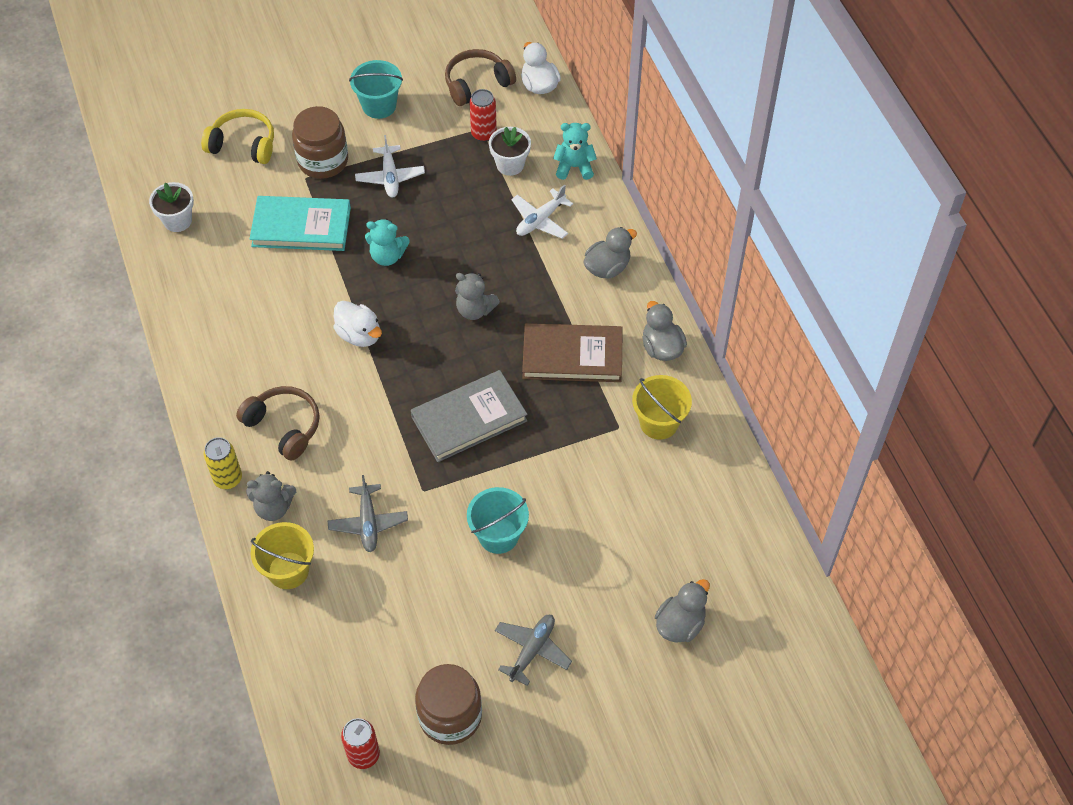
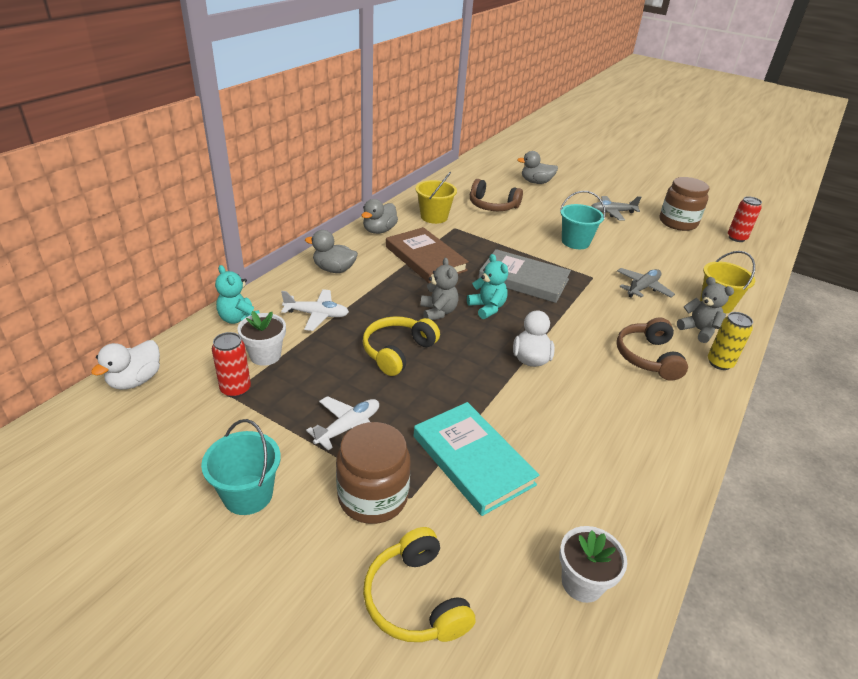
camera: 130 degrees left, 20 degrees down
(387, 256) = (441, 381): turquoise teddy bear -> turquoise teddy bear (487, 308)
(446, 249) = (397, 351): none -> yellow headphones
(477, 84) = (158, 427): brown headphones -> brown headphones (492, 206)

